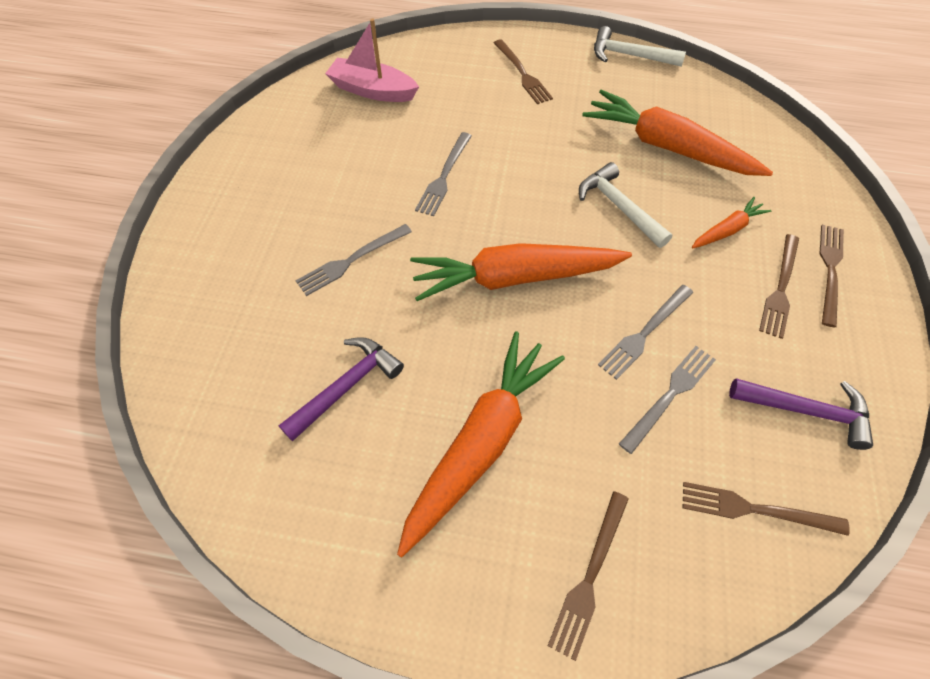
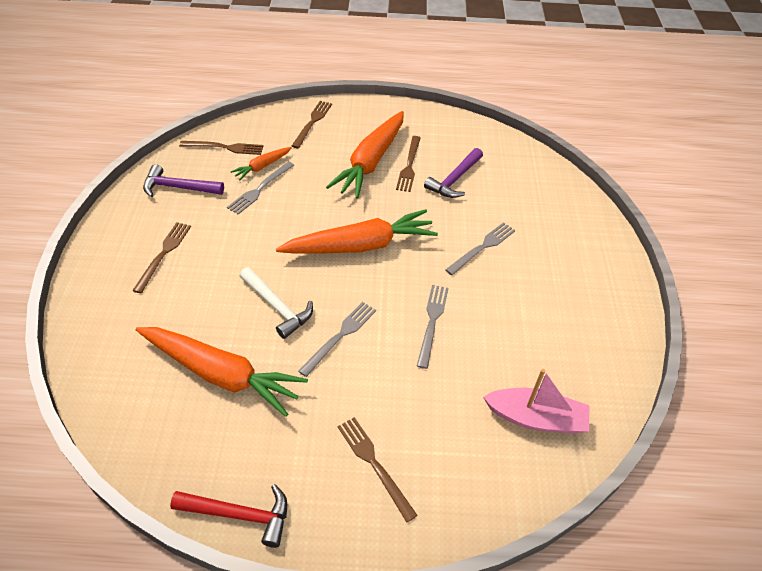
camera: 170 degrees right, 10 degrees down
(629, 55) = (240, 515): white hammer -> red hammer
(645, 332) = (270, 219): grey fork -> grey fork (340, 336)
(727, 230) = (189, 295): orange carrot -> orange carrot (262, 166)
(830, 270) = (118, 269): brown fork -> brown fork (409, 165)

